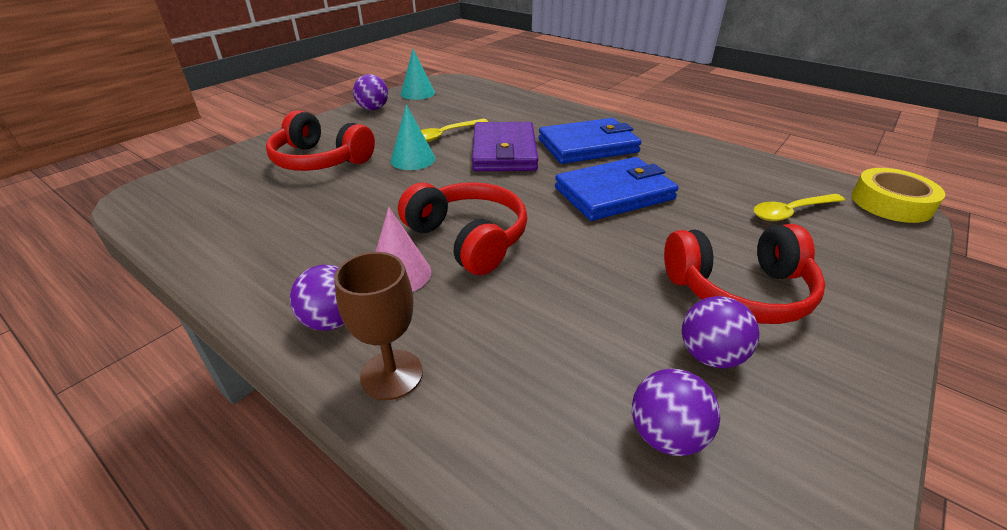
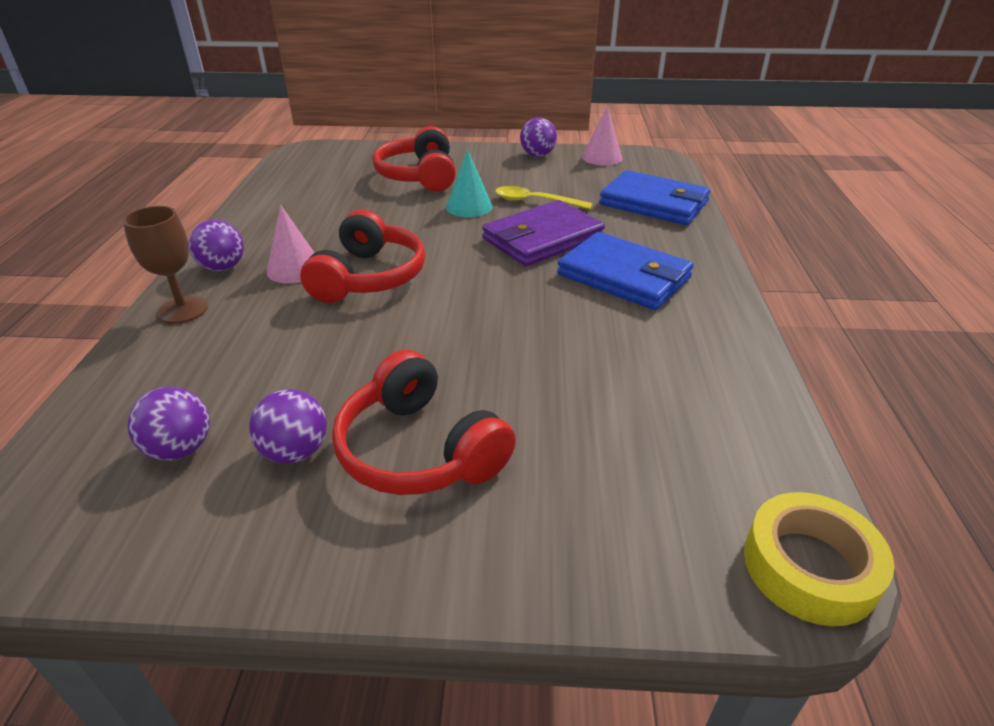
camera: 55 degrees right, 0 degrees up
(417, 93) = (602, 157): turquoise cone -> pink cone
(614, 193) = (534, 322): blue wallet -> blue wallet (654, 203)
(791, 212) = (648, 461): yellow spoon -> none

